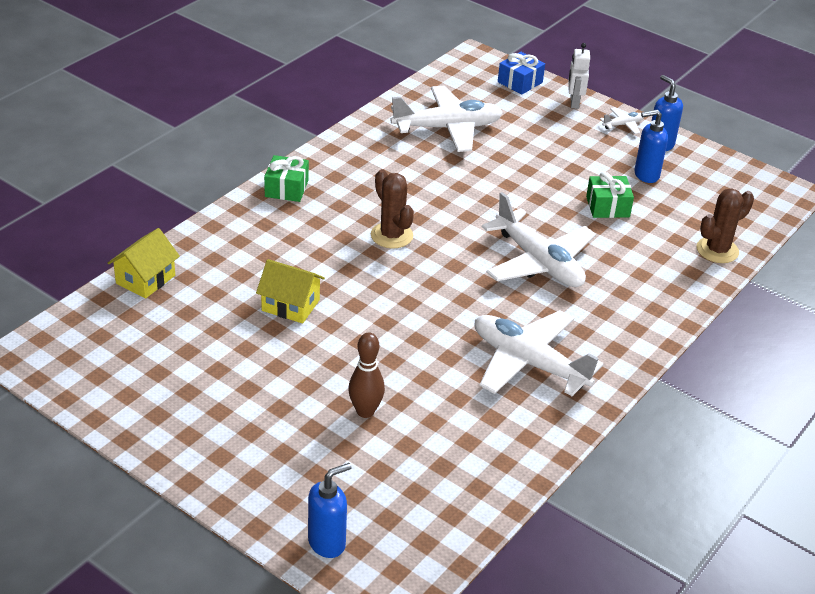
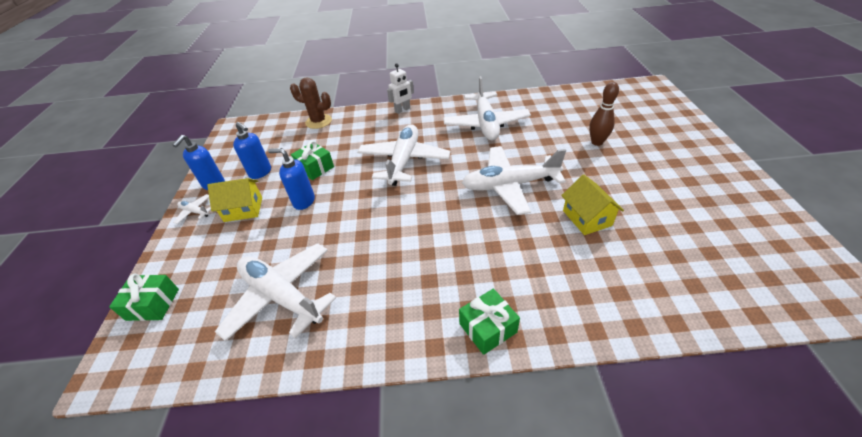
camera: 125 degrees left, 5 degrees up
(145, 279) = (701, 309): yellow house -> yellow house (243, 209)
(327, 543) = (666, 108): blue soap dispenser -> blue soap dispenser (303, 201)
(391, 235) = (460, 226): brown cactus -> none
(398, 297) = (509, 185): none -> white plane
(520, 82) = (153, 304): blue gift -> green gift
(574, 102) = (173, 252): white robot -> white robot (402, 110)

